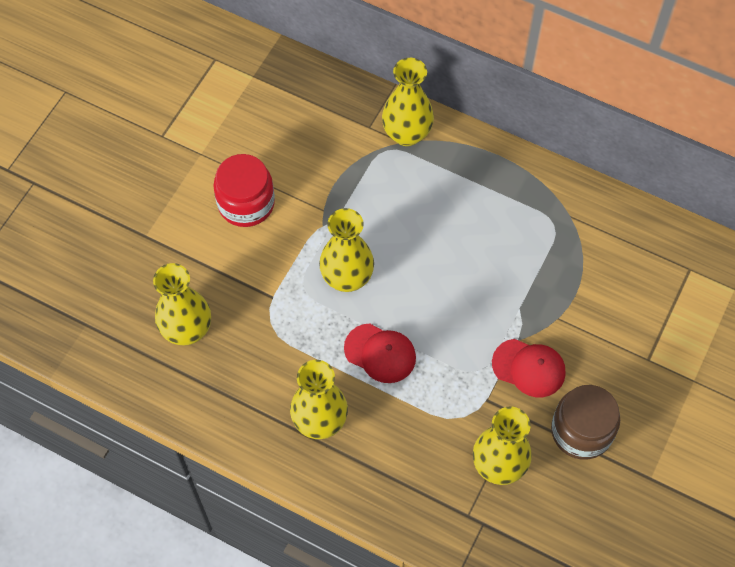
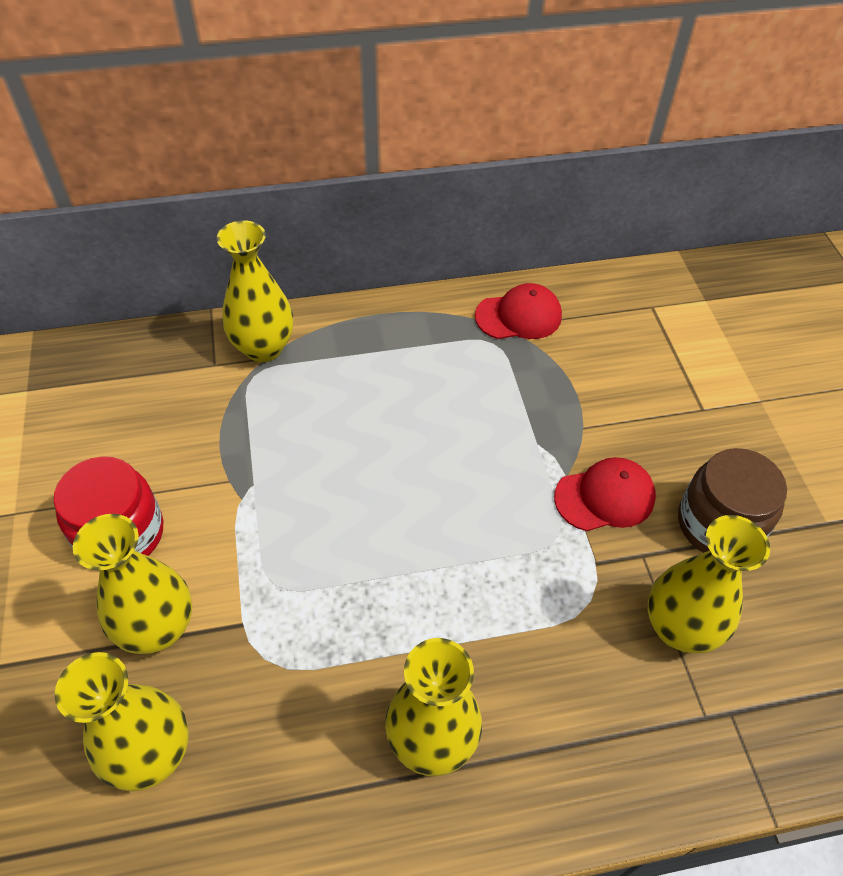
camera: 40 degrees left, 10 degrees down
(347, 278) = (320, 538): yellow vase -> yellow vase (158, 628)
(380, 353) = (433, 597): red cap -> red cap (518, 316)

